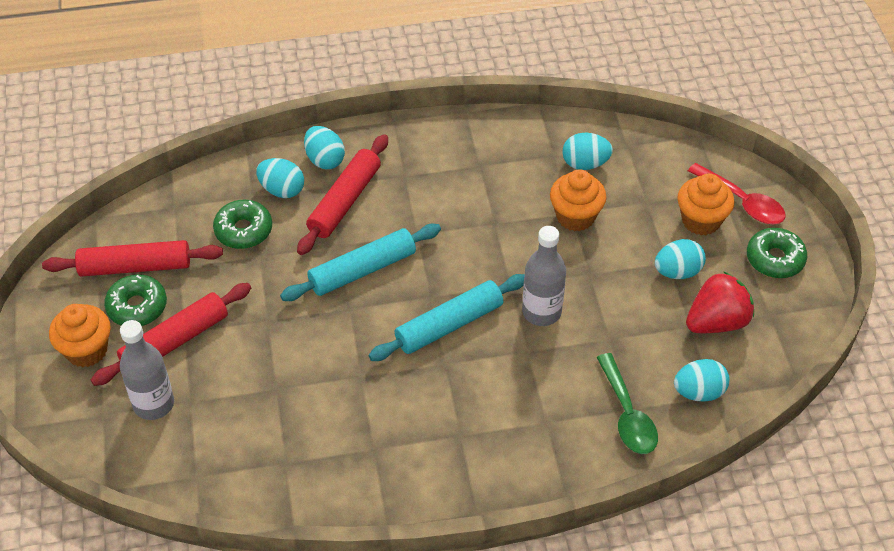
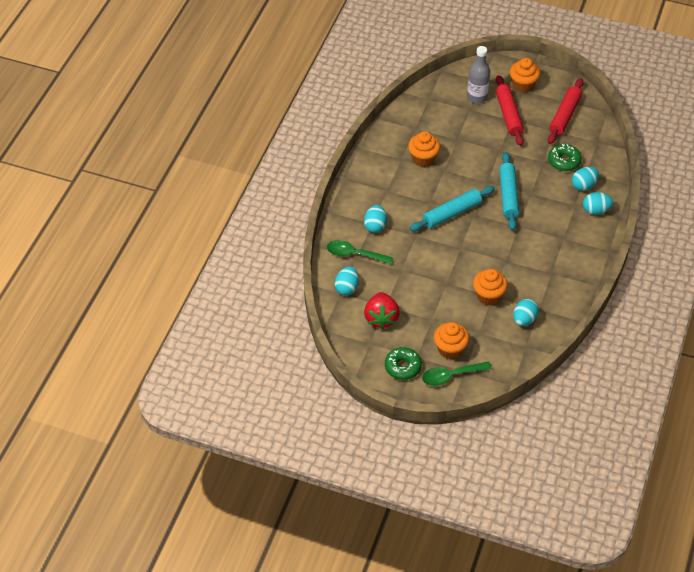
camera: 120 degrees right, 0 degrees up
(137, 307) = (538, 109): green donut -> none
(344, 201) = (560, 207): red rolling pin -> none
(354, 416) = (423, 159): none -> orange cupcake
(449, 325) = (452, 213): turquoise rolling pin -> turquoise rolling pin turned 60 degrees clockwise
(541, 312) = (435, 252): grey bottle -> none
(677, 272) = (423, 320): turquoise egg -> turquoise egg (375, 226)
(742, 202) = (451, 376): red spoon -> green spoon

